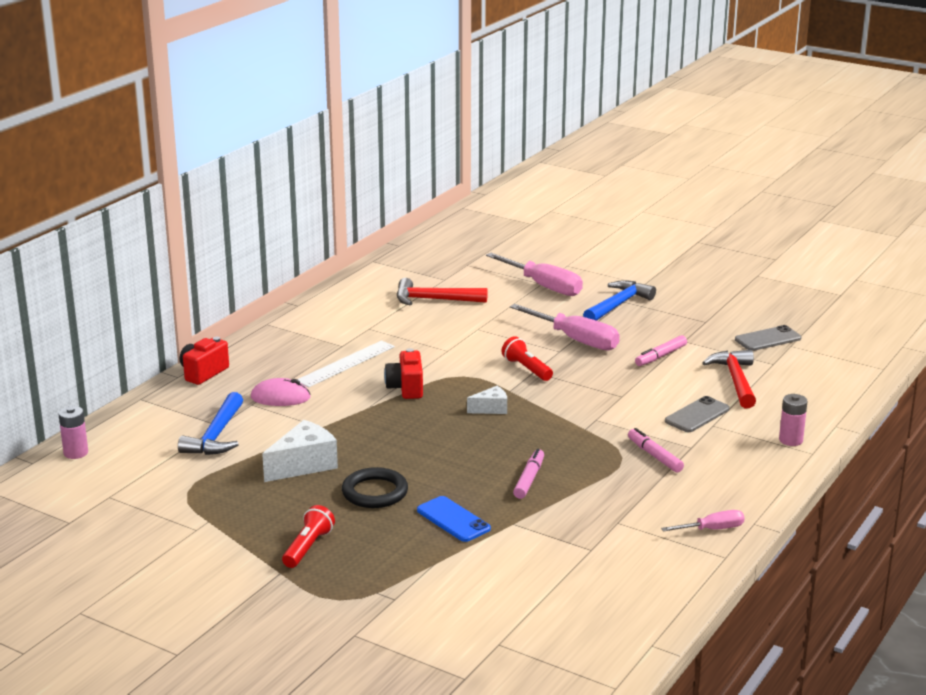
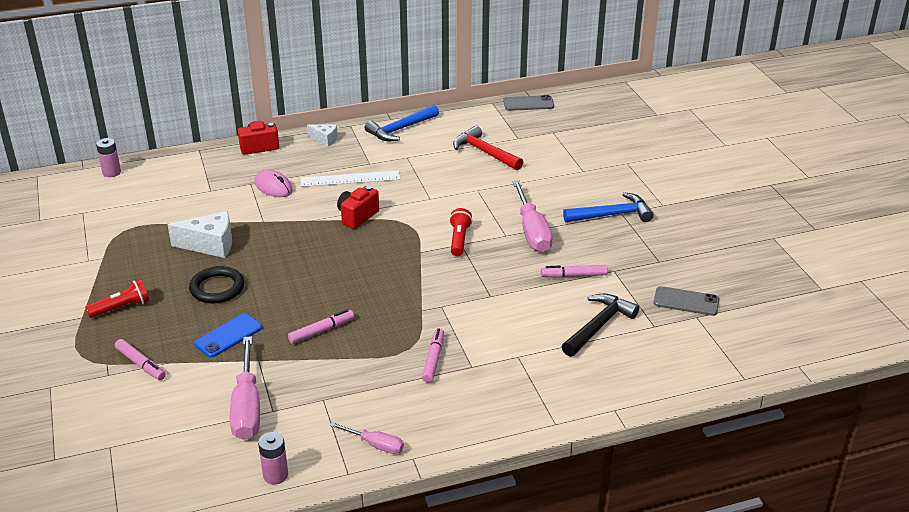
camera: 40 degrees right, 10 degrees up
(216, 435) = (197, 197): blue hammer -> blue hammer (400, 129)
(411, 577) = (141, 364): none -> pink marker
(453, 520) = (228, 336): blue phone -> blue phone turned 45 degrees clockwise
(491, 409) = (385, 260): white cheese -> white cheese (325, 139)
(543, 286) = (580, 174): pink screwdriver -> pink screwdriver (247, 406)
(697, 415) = (519, 341): grey phone -> grey phone (528, 104)
(735, 380) = (598, 326): red hammer -> black hammer
(790, 440) = (556, 402): pink battery -> pink battery (275, 475)

